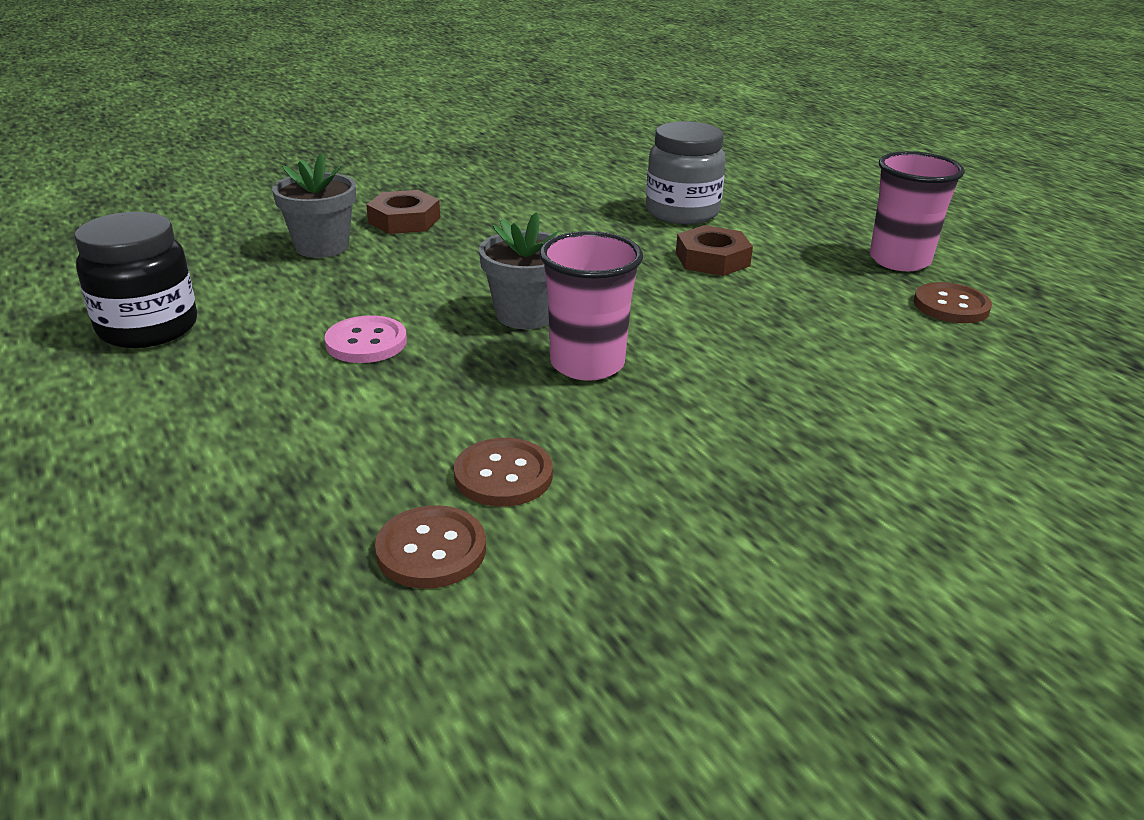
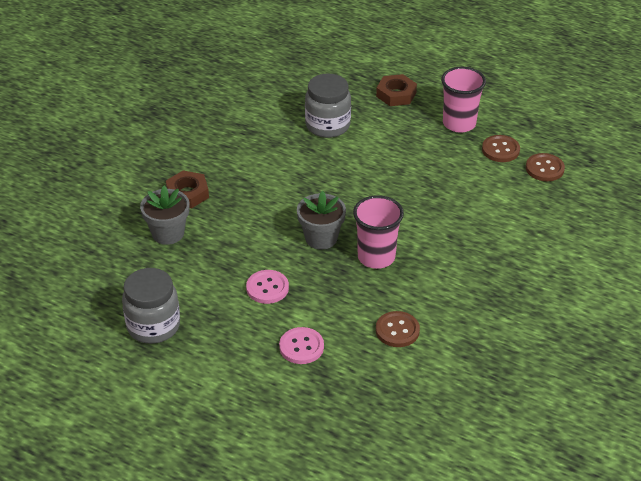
camera: 30 degrees left, 10 degrees up
(148, 328) = (153, 326): black jar -> grey jar
(310, 433) = (301, 347): none -> pink button
(431, 550) = (403, 374): brown button -> brown button (544, 168)
(712, 259) = (373, 159): brown nut -> brown nut (396, 94)

